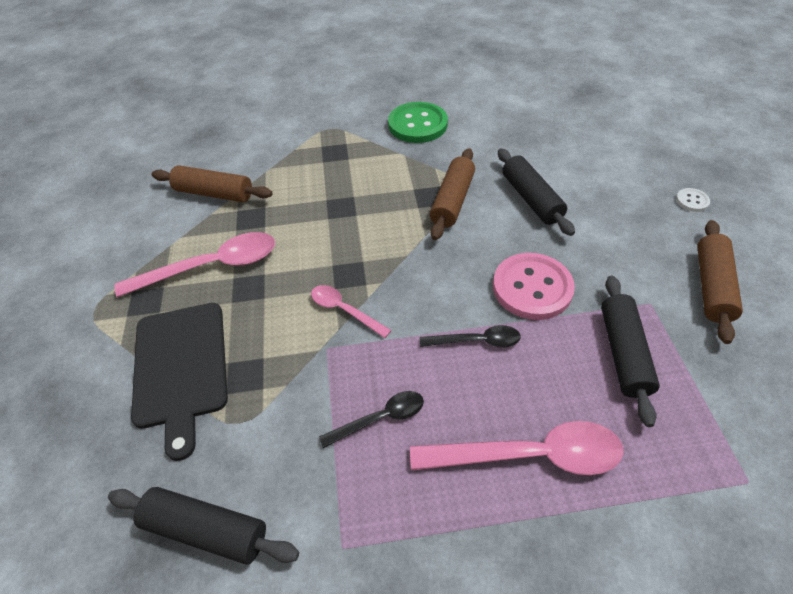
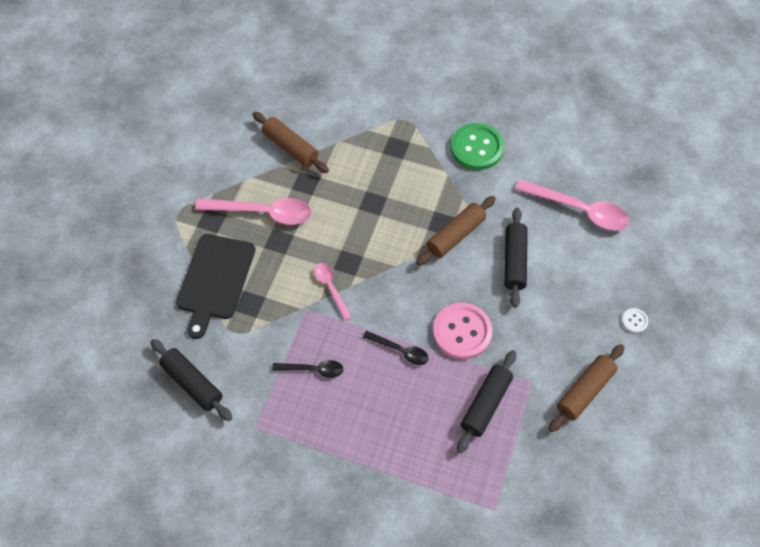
camera: 25 degrees right, 10 degrees up
(529, 455) = (383, 433): pink spoon -> pink spoon (579, 210)

